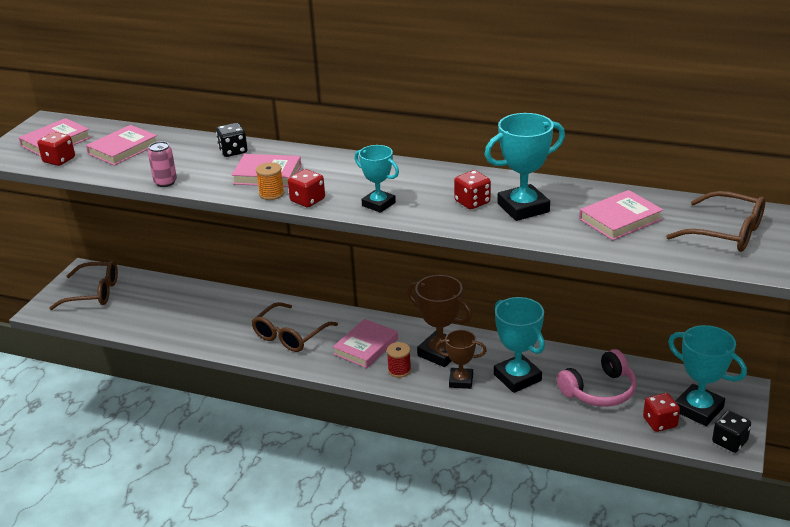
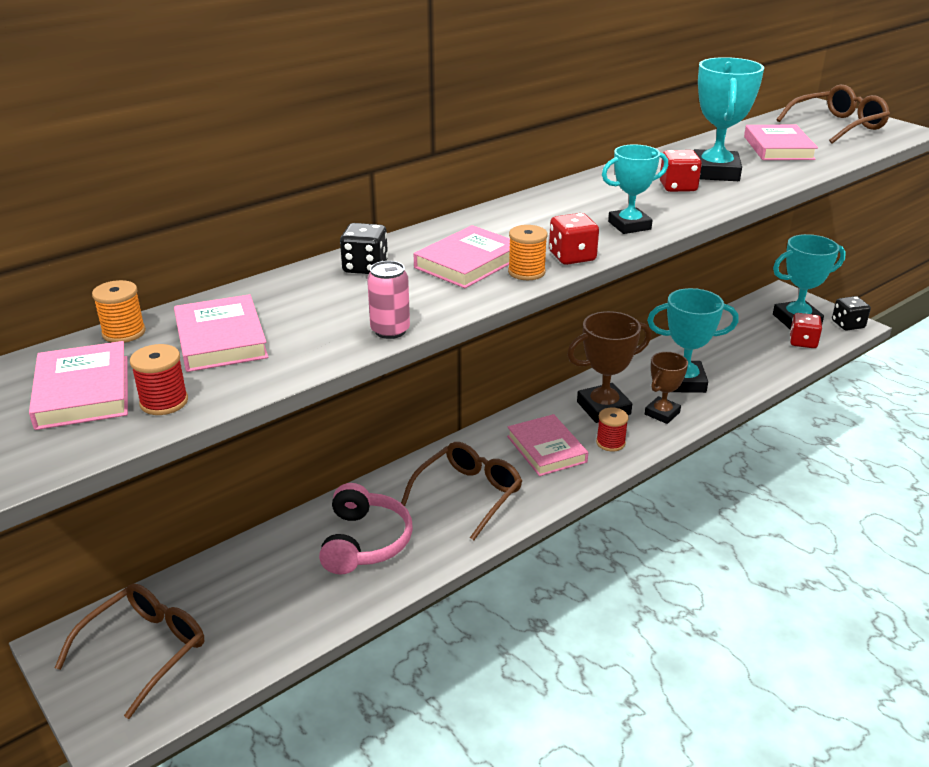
camera: 60 degrees left, 0 degrees up
(59, 160) = (164, 402): red dice -> red spool
(112, 127) = (124, 333): none -> orange spool
(290, 335) = (468, 494): brown glasses -> brown glasses turned 120 degrees counterclockwise
(600, 391) = (737, 351): pink headphones -> pink headphones (365, 542)

